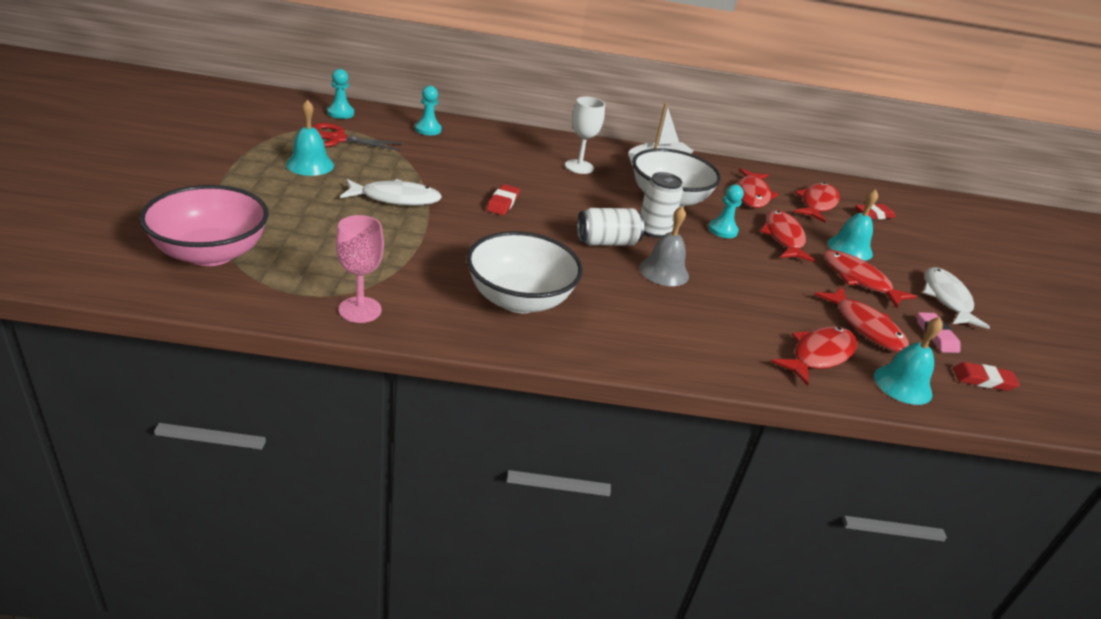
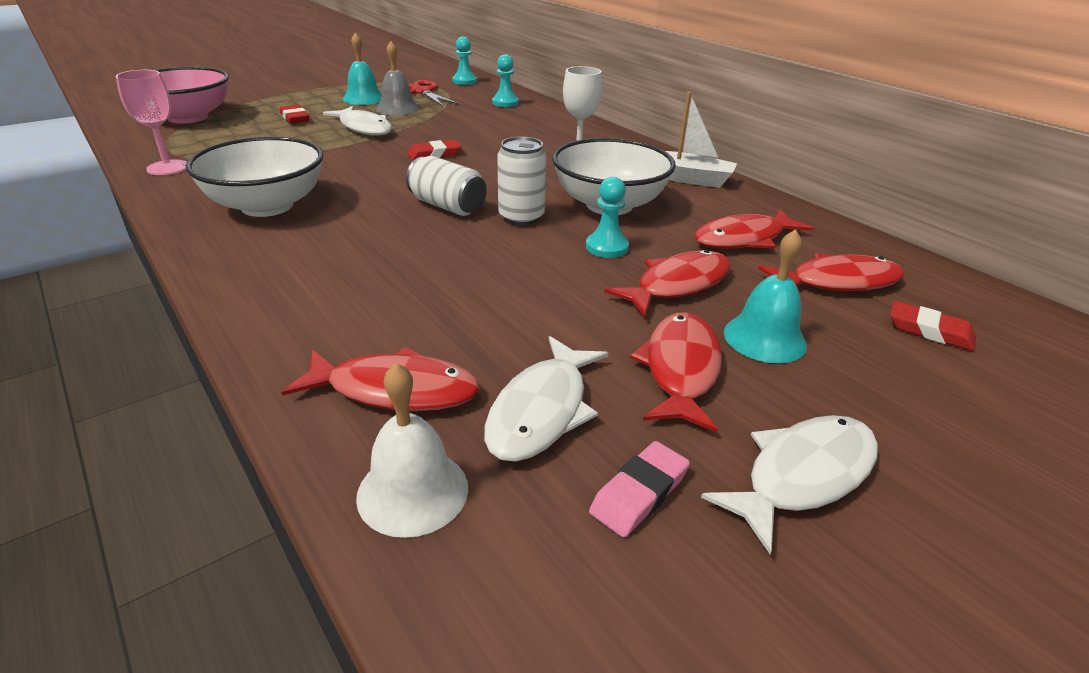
camera: 55 degrees right, 0 degrees up
(664, 271) = (439, 245): grey bell -> grey bell (397, 109)
(865, 327) = (542, 410): red fish -> white fish
(902, 384) = (413, 491): turquoise bell -> white bell
(983, 380) = (566, 598): red eraser -> red eraser (295, 118)

